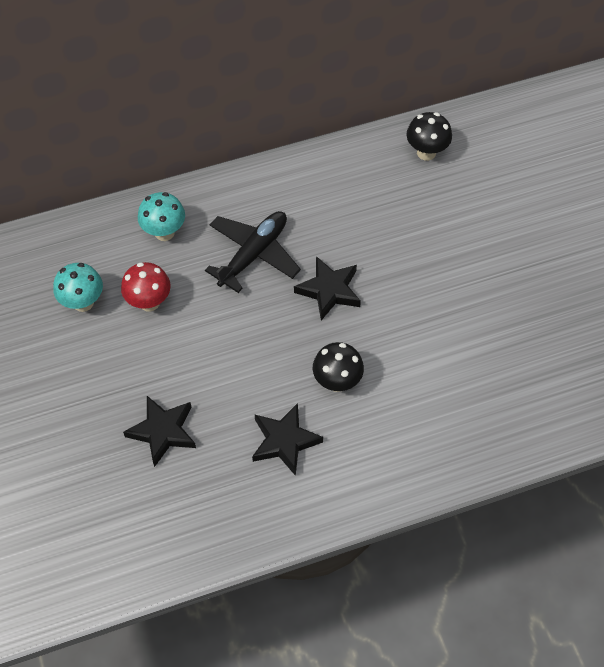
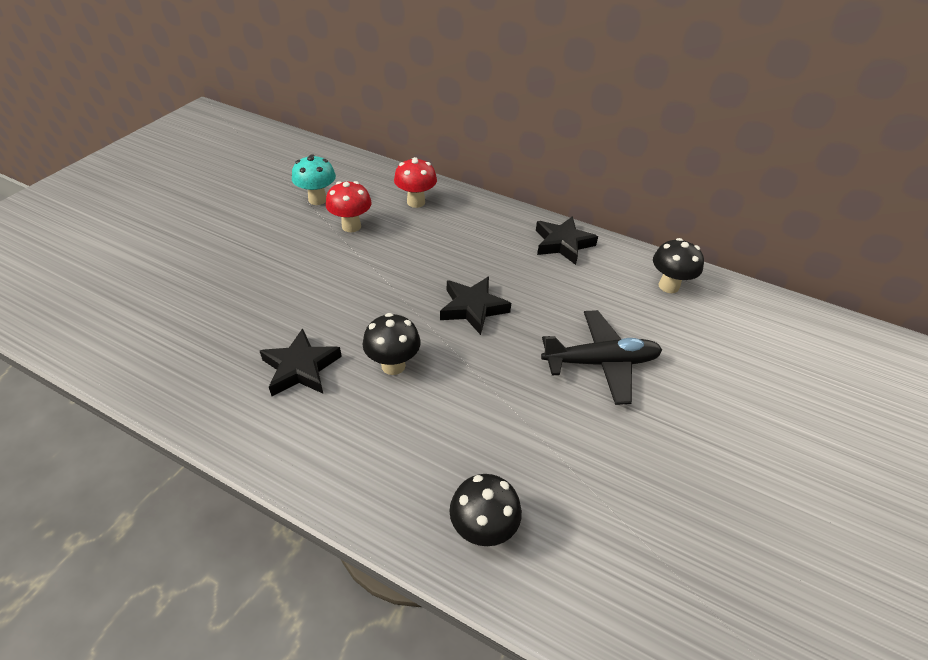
camera: 45 degrees right, 15 degrees down
(163, 431) = (244, 294): black star -> black star (562, 244)
(164, 232) = (416, 202): turquoise mushroom -> red mushroom
(253, 254) = (452, 250): black plane -> black plane (600, 362)
(507, 426) = (482, 530): none -> black mushroom

